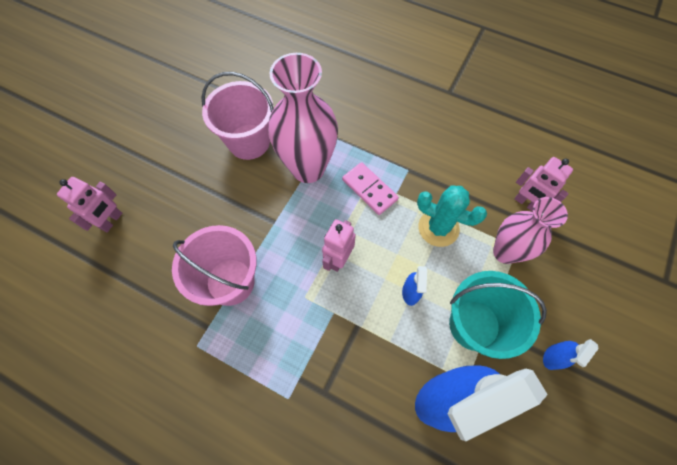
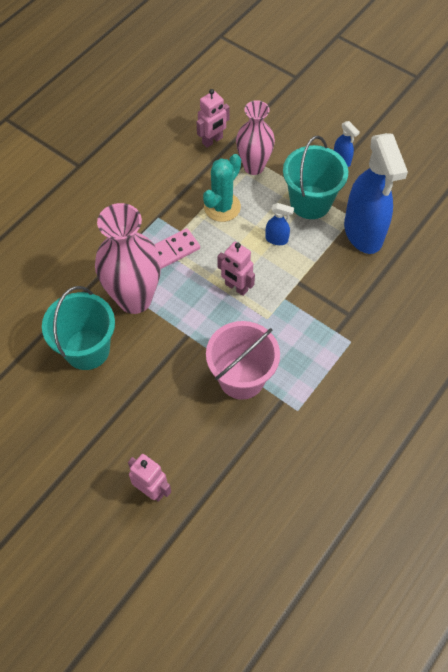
camera: 80 degrees left, 5 degrees down
(249, 142) = (87, 349): pink bucket -> turquoise bucket

